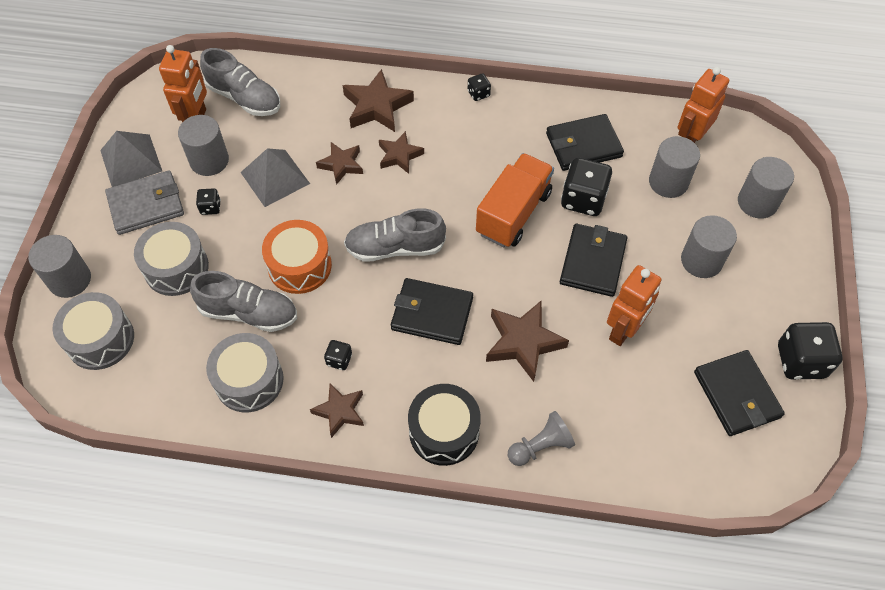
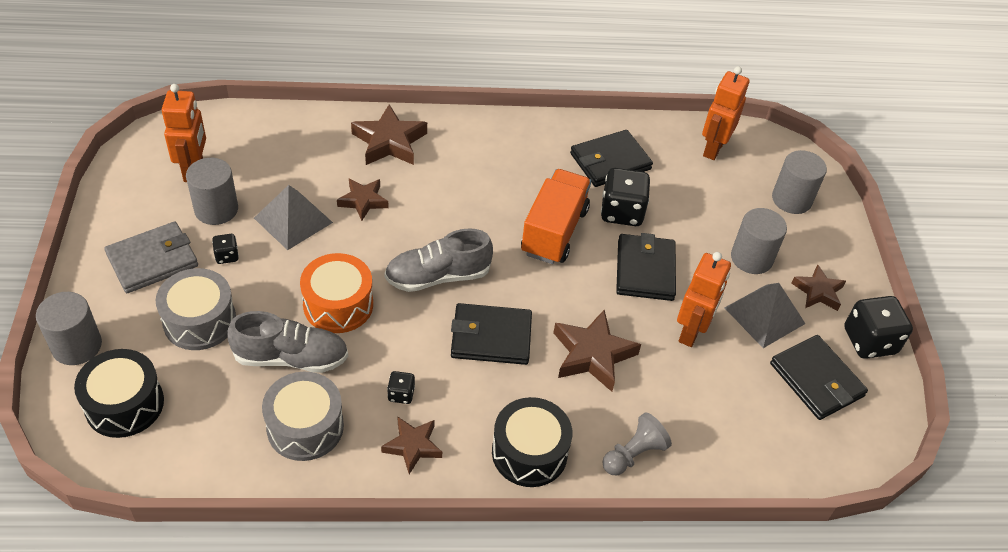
camera: 15 degrees left, 10 degrees down
(100, 339) = (124, 404): grey drum -> black drum
(131, 160) = (126, 217): grey pyramid -> grey pyramid (764, 315)
(244, 98) = (243, 144): grey shoe -> none
(399, 155) = (423, 187): brown star -> brown star (818, 291)
(478, 94) = (493, 122): black dice -> none
(668, 182) = (701, 188): grey cylinder -> none

